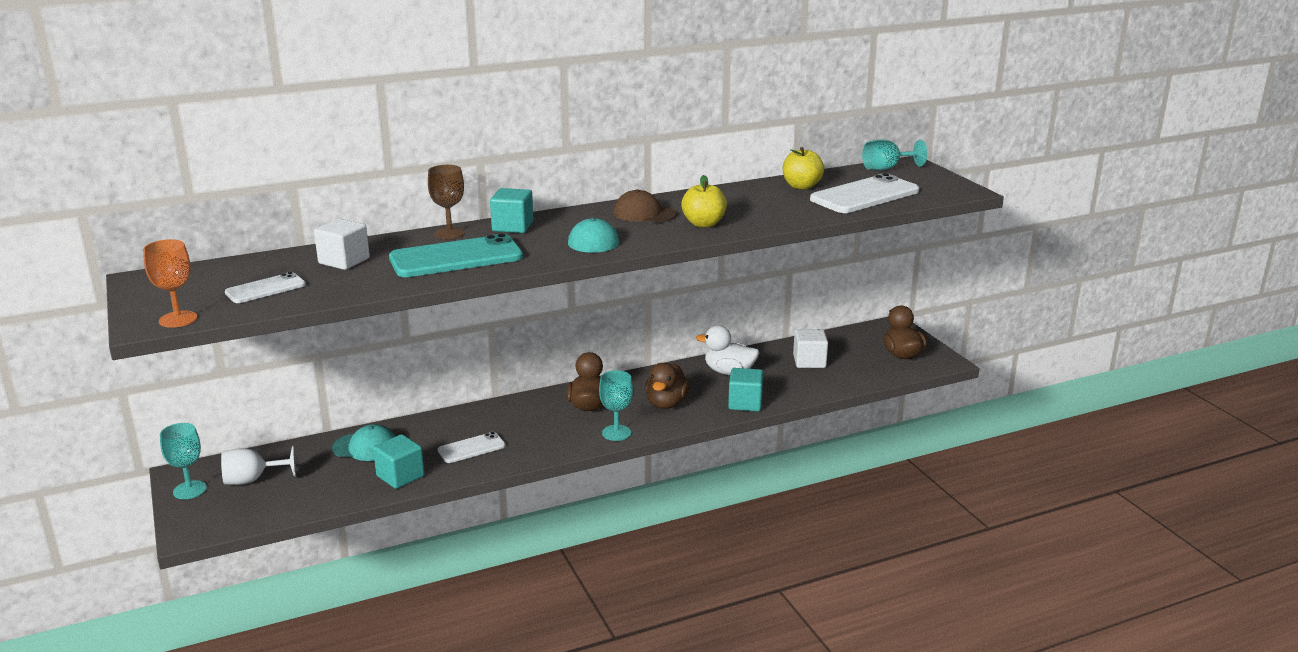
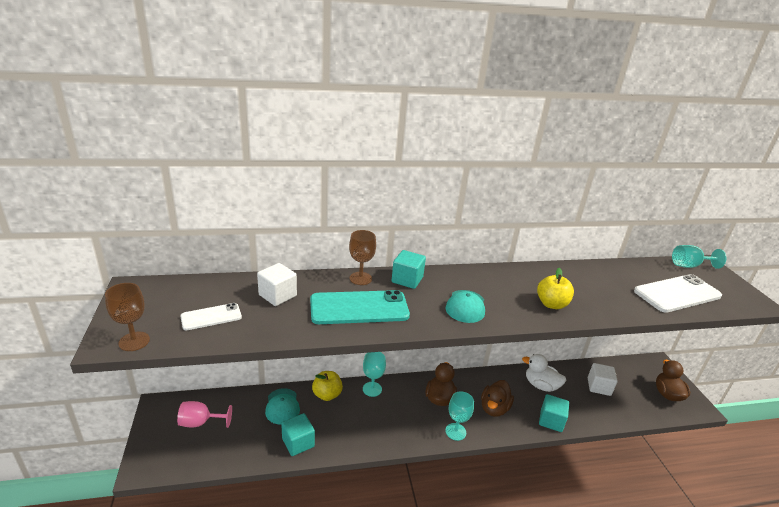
camera: 10 degrees right, 5 degrees up
(178, 319) = (134, 341): orange goblet -> brown goblet
(189, 490) = (157, 423): turquoise goblet -> turquoise goblet (372, 389)
(252, 480) = (200, 422): white goblet -> pink goblet
(365, 447) = (282, 406): turquoise cap -> turquoise cap turned 60 degrees clockwise
(471, 448) = (352, 424): white phone -> none
(644, 213) = (506, 283): brown cap -> none
(801, 186) = (625, 274): yellow apple -> yellow apple (327, 395)

